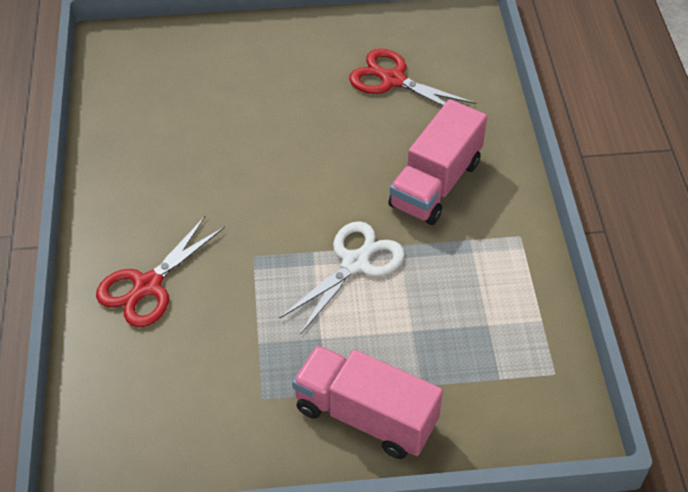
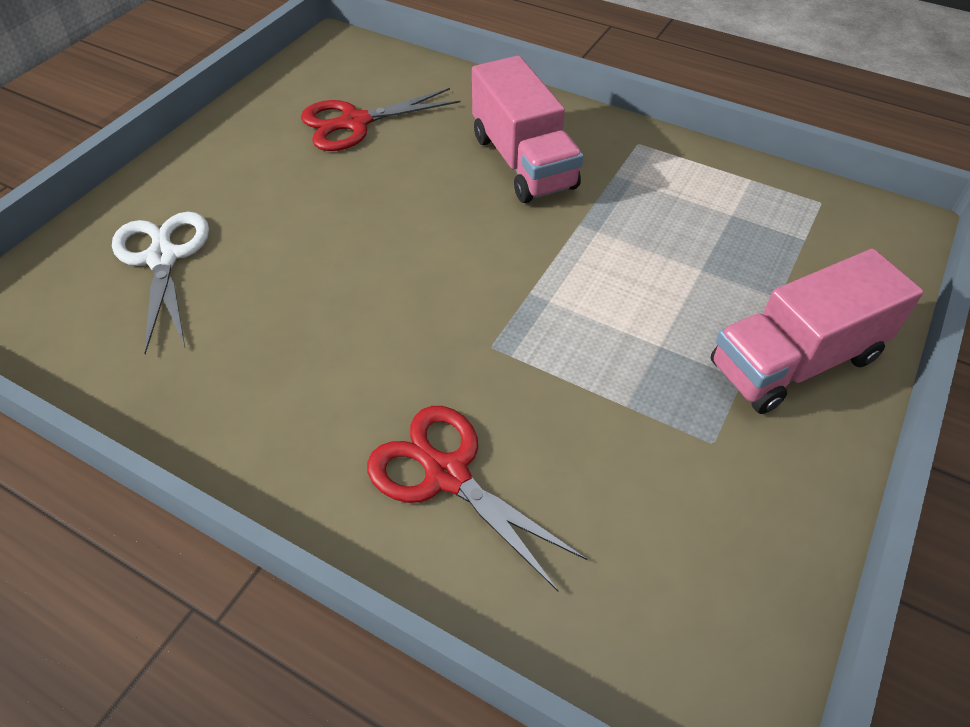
camera: 55 degrees left, 0 degrees up
(148, 286) = (447, 475): red scissors -> red scissors turned 150 degrees clockwise
(355, 263) = (576, 267): white scissors -> white scissors (163, 258)

